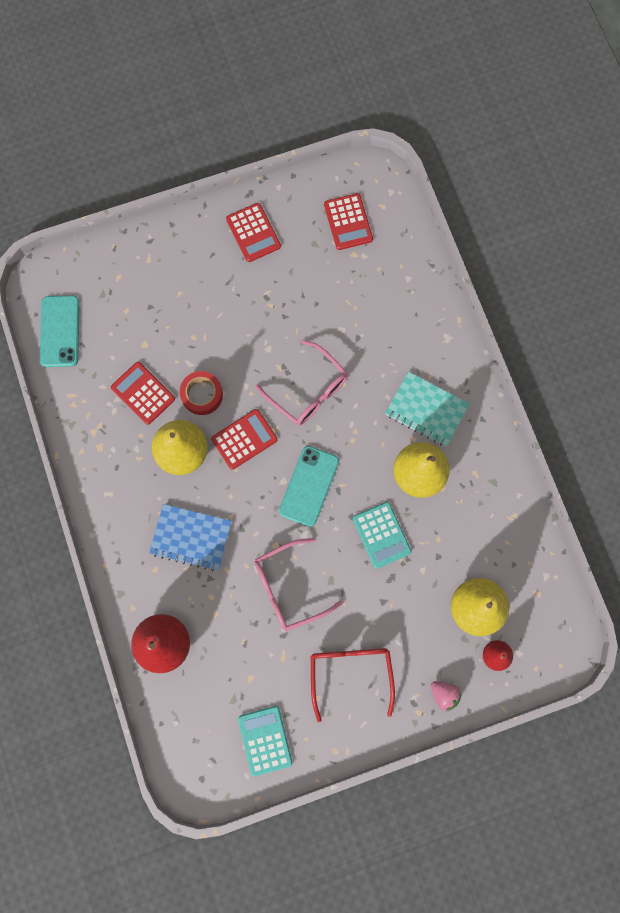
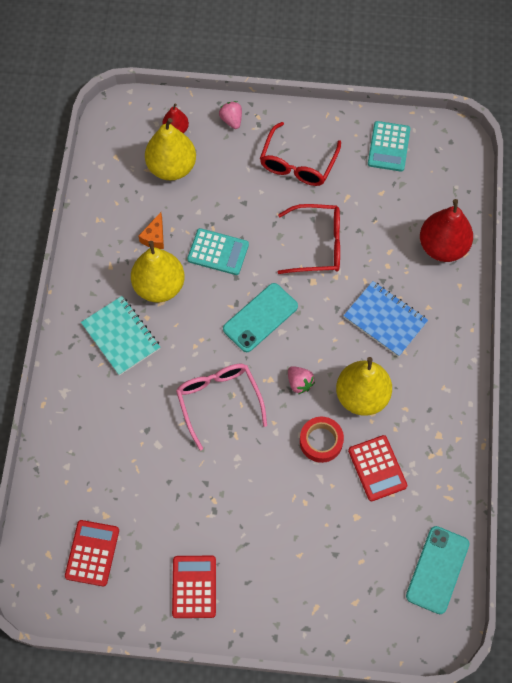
camera: 155 degrees left, 10 degrees down
(244, 439) = (299, 383): red calculator -> pink strawberry
(288, 588) = (318, 245): pink glasses -> red glasses
(381, 535) = (218, 252): turquoise calculator -> turquoise calculator turned 105 degrees clockwise
(450, 523) = (155, 237): none -> orange cheese

